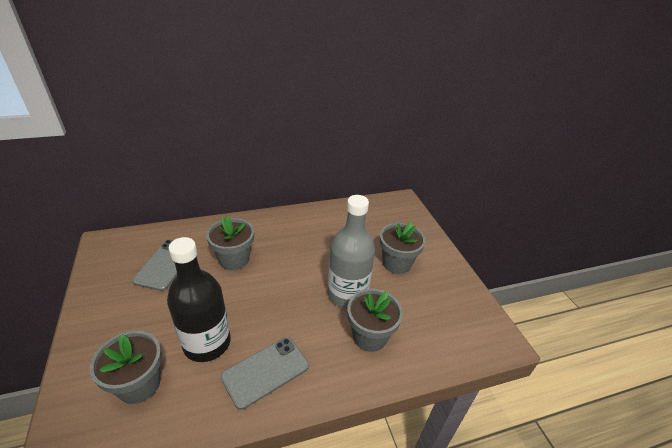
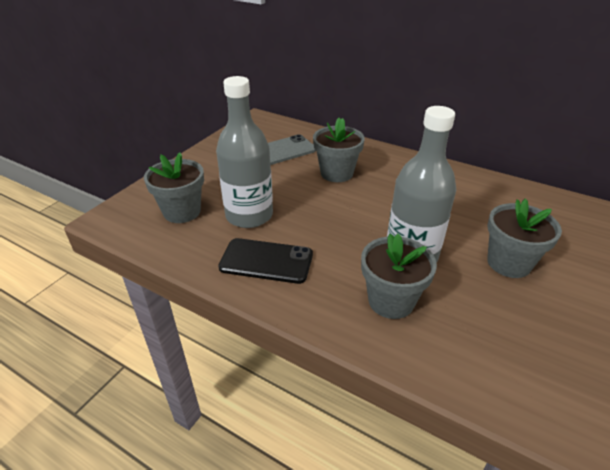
camera: 50 degrees right, 0 degrees up
(207, 343) = (249, 215): black bottle -> grey bottle
(265, 371) = (266, 261): grey phone -> black phone

